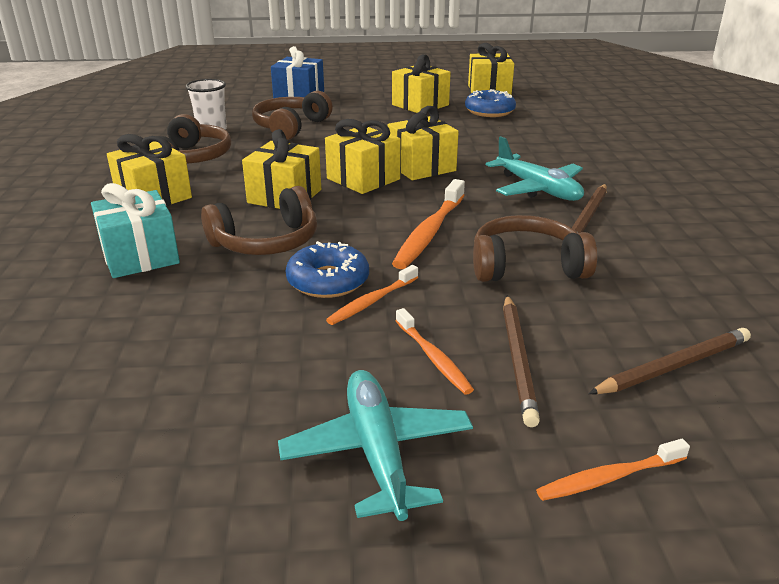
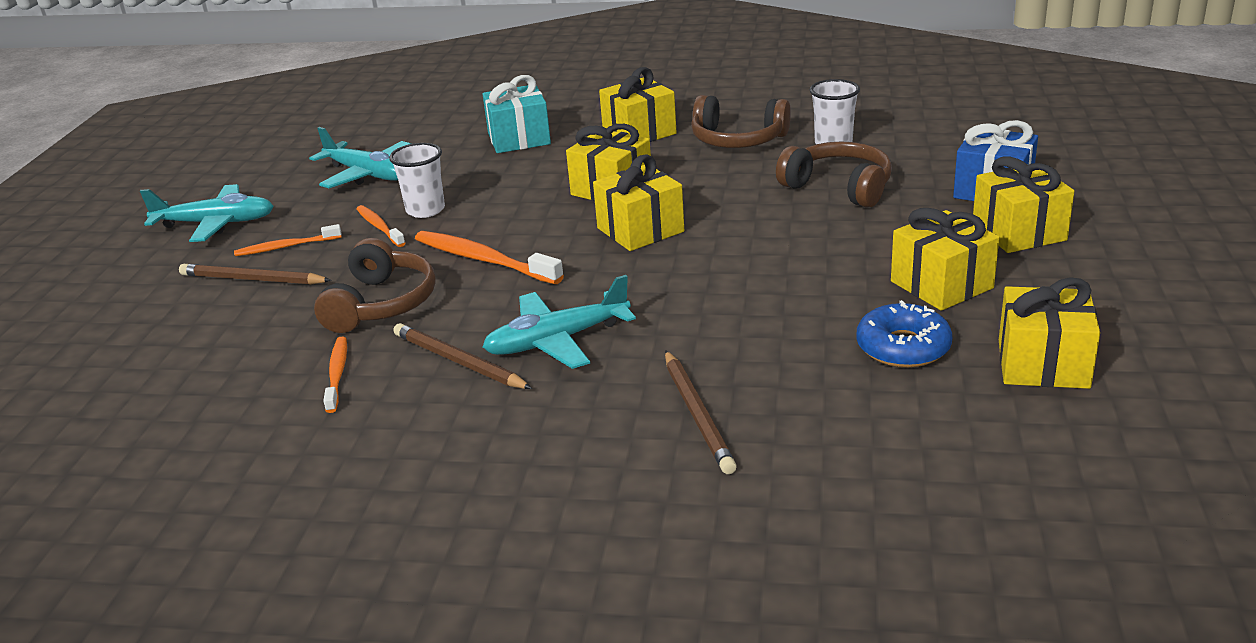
camera: 105 degrees right, 0 degrees up
(219, 345) = (367, 174): none -> turquoise plane
(266, 242) = (513, 184): brown headphones -> none
(328, 281) = (425, 210): blue donut -> white cup
(421, 167) = (664, 267): yellow gift -> yellow gift (1018, 232)
(609, 478) = (118, 294): orange toothbrush -> orange toothbrush (337, 374)
(673, 366) = (181, 346): brown pencil -> brown pencil (697, 414)

